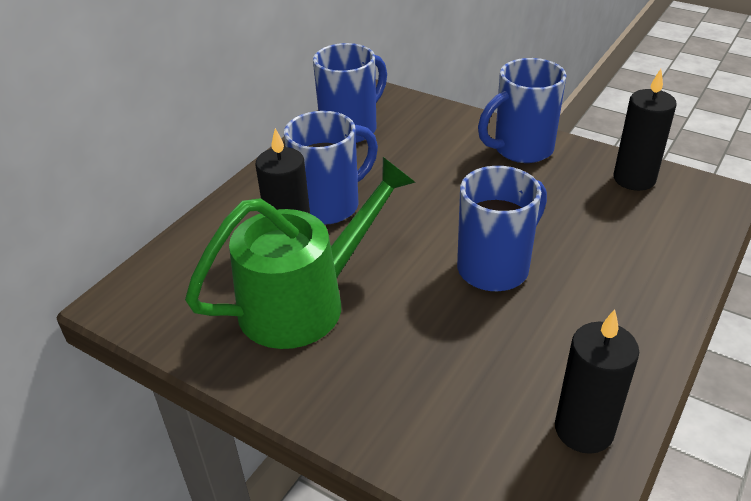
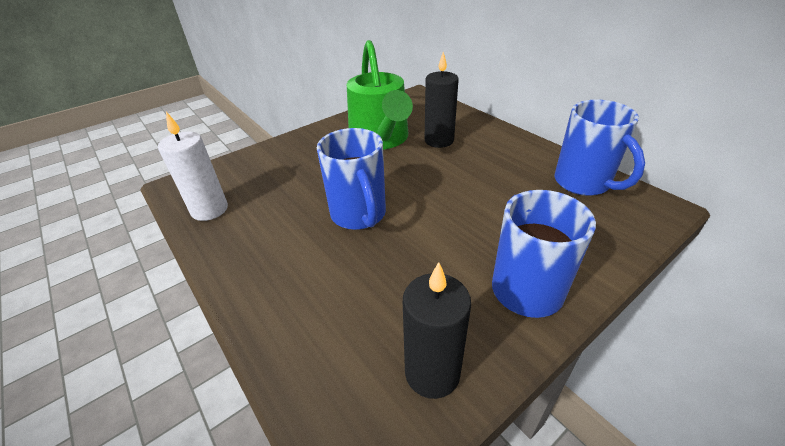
camera: 110 degrees right, 0 degrees up
(329, 205) = (470, 158): blue mug -> none
(584, 429) = (209, 210): black candle -> white candle

